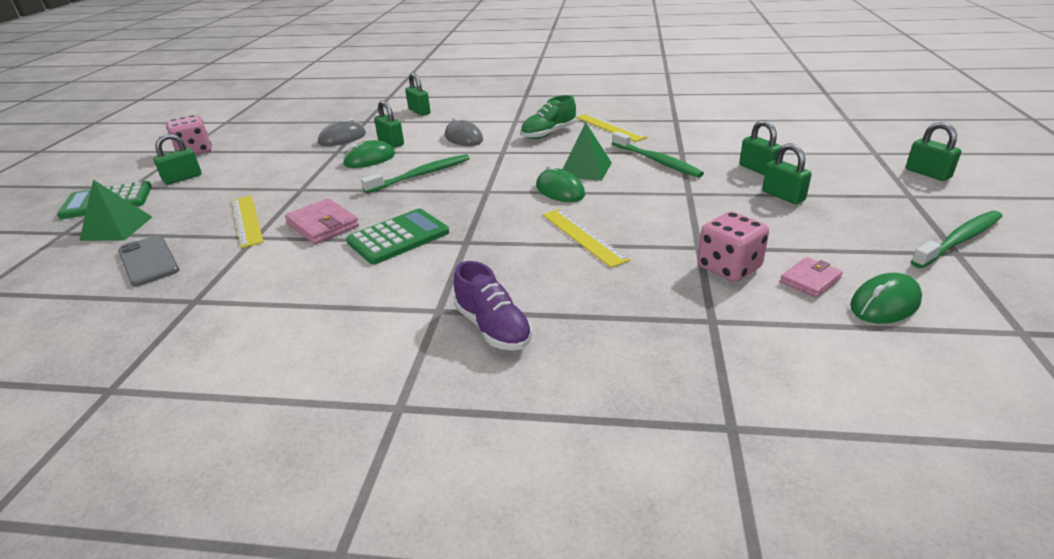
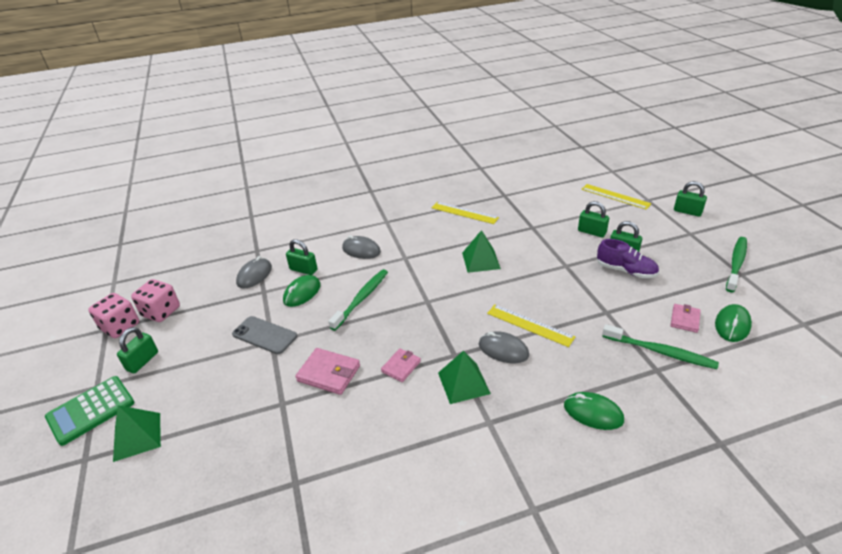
camera: 25 degrees left, 5 degrees up
(148, 261) = (210, 459): grey phone -> grey phone (264, 335)
(247, 220) = (256, 389): yellow ruler -> yellow ruler (615, 196)
(398, 237) = (401, 366): green calculator -> pink wallet
(419, 111) = (296, 228): green padlock -> none
(448, 268) = (463, 383): none -> green pyramid
(493, 328) = (537, 423): purple shoe -> purple shoe (626, 271)
(526, 251) = (503, 350): none -> grey mouse
(548, 134) = (424, 230): green shoe -> none
(560, 190) = (480, 286): green mouse -> green mouse (593, 413)
(656, 161) = (522, 240): green toothbrush -> green toothbrush (660, 351)
(729, 268) = (635, 324): pink dice -> pink dice (161, 312)

